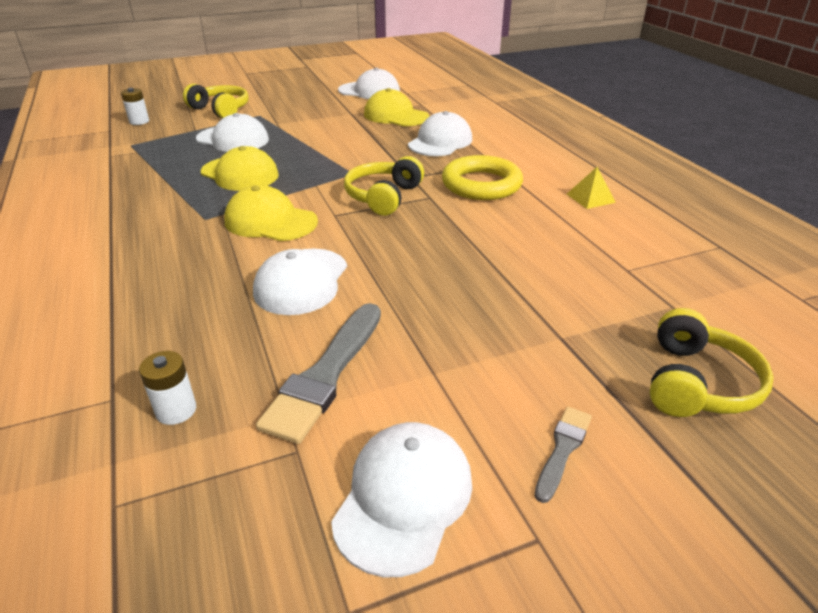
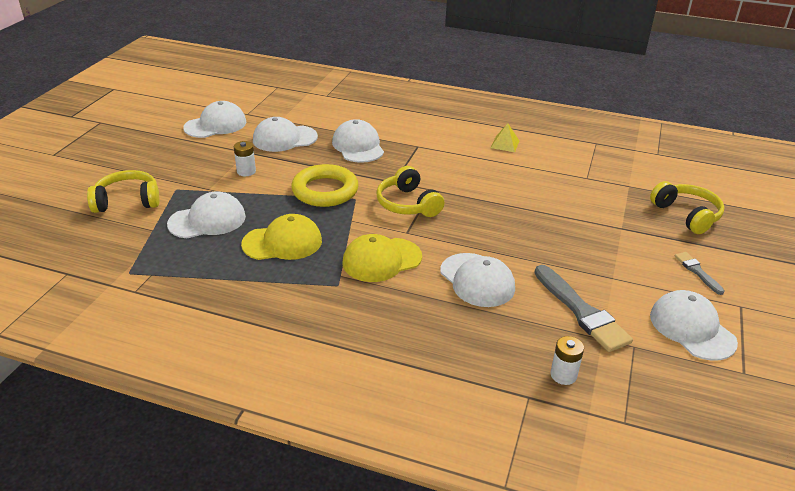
camera: 50 degrees left, 0 degrees up
(139, 121) = (75, 250): white battery -> white battery (246, 171)
(396, 116) = (284, 138): yellow cap -> white cap
(481, 184) = (440, 165): yellow ring -> yellow ring (325, 191)

